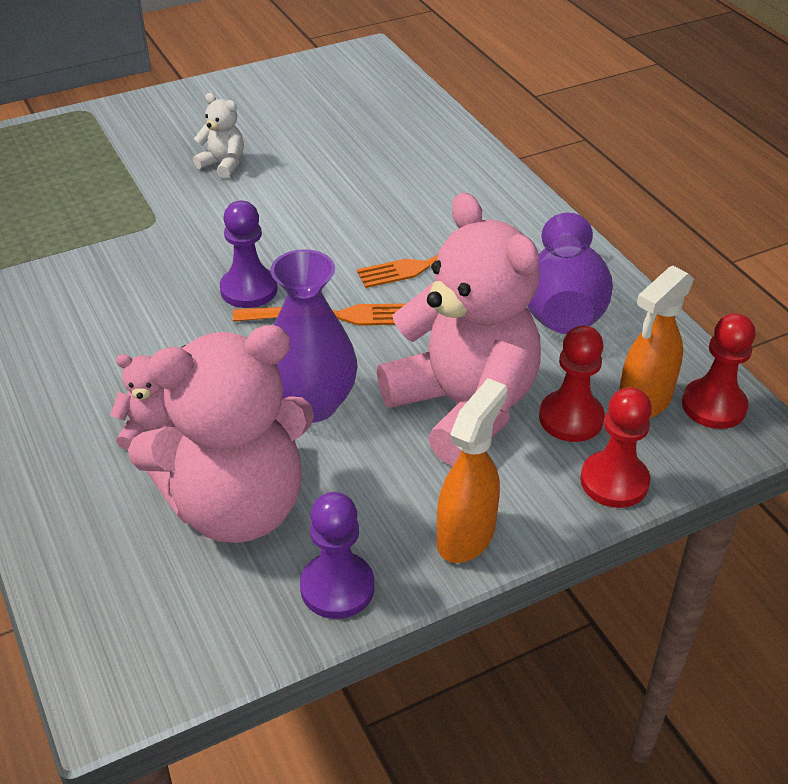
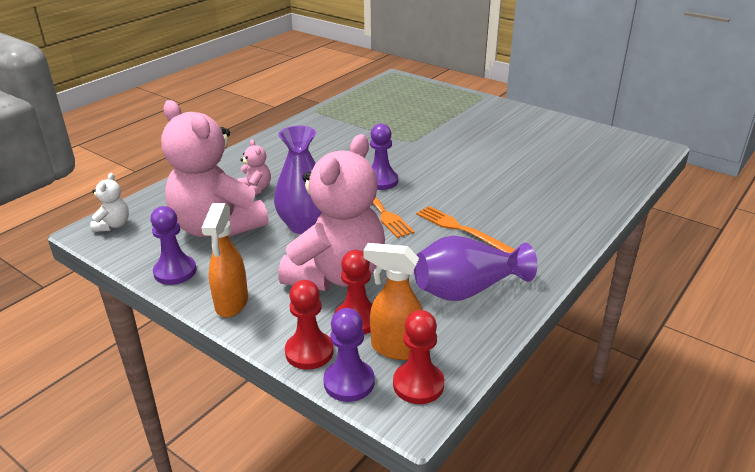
camera: 65 degrees right, 10 degrees down
(223, 164) = (480, 142): white teddy bear -> white teddy bear (113, 225)
(466, 536) = (231, 304): orange spray bottle -> orange spray bottle turned 90 degrees clockwise
(686, 462) = (349, 382): none -> purple pawn

